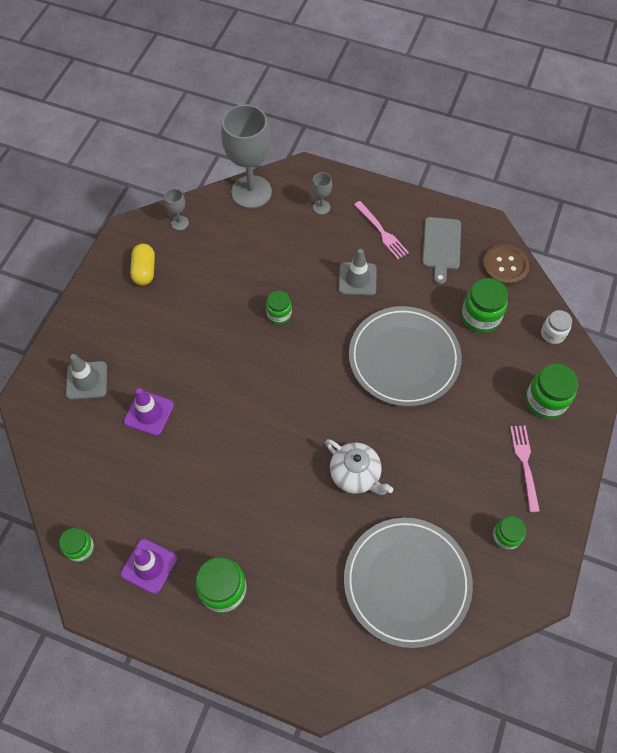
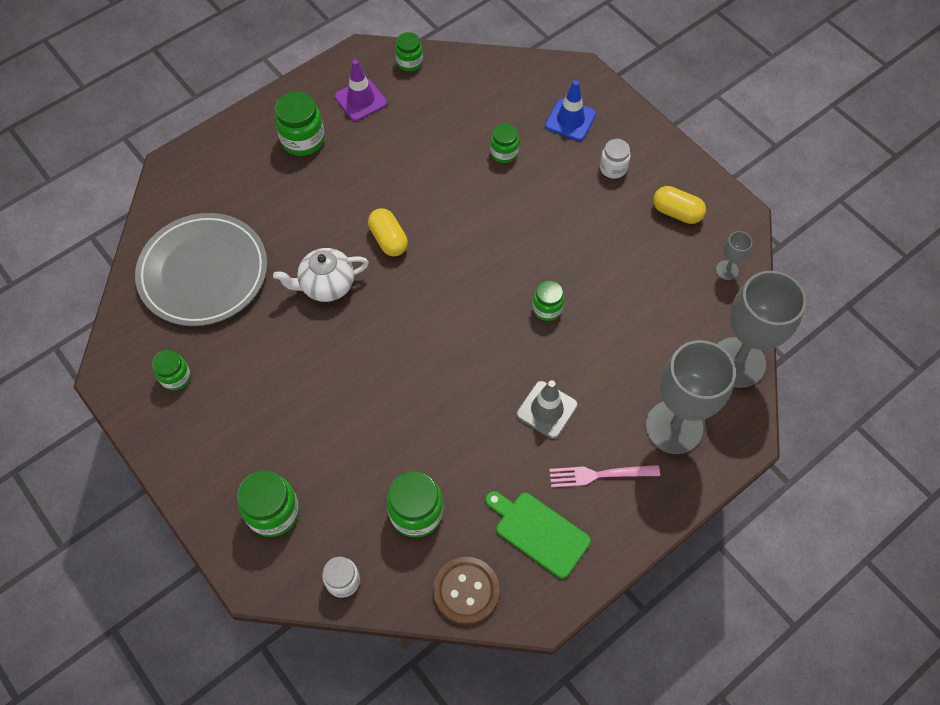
camera: 120 degrees right, 0 degrees up
(87, 380) = (570, 120): grey traffic cone -> blue traffic cone
(123, 328) = (613, 168): none -> white jar
(149, 413) = (504, 153): purple traffic cone -> green jar
(285, 453) = (388, 239): none -> yellow capsule
(321, 207) = (674, 427): grey goblet -> grey goblet, size x2.34
(404, 358) = (418, 399): grey plate -> none
(441, 246) = (539, 532): grey cutting board -> green cutting board
(524, 463) = (227, 443): pink fork -> none

